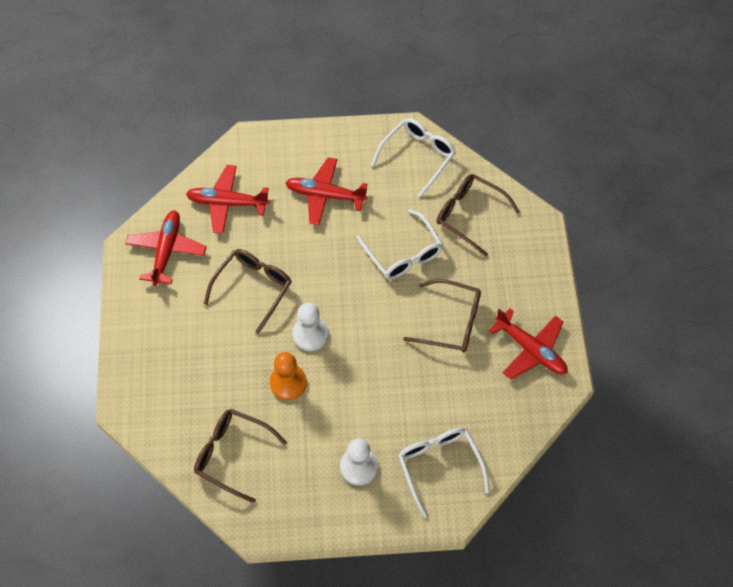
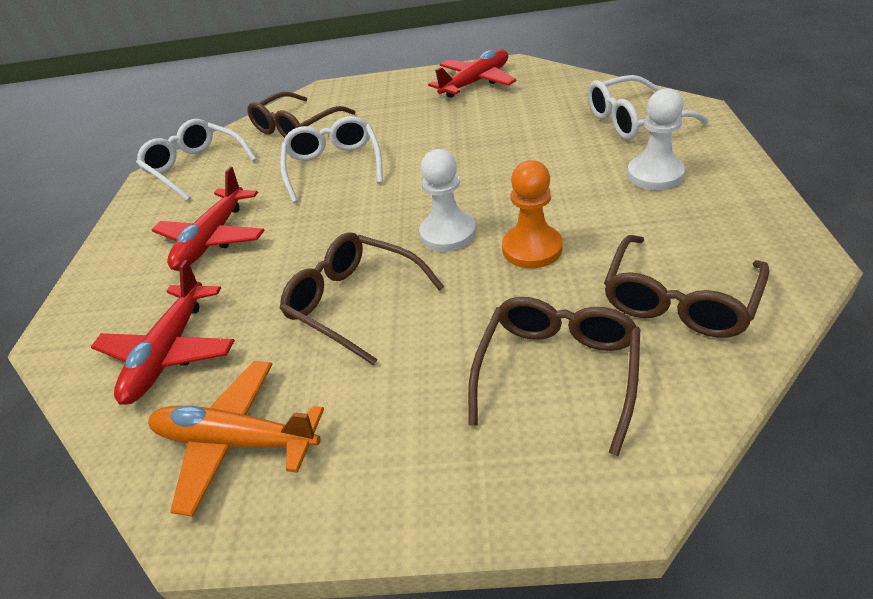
camera: 80 degrees left, 20 degrees down
(167, 250) = (235, 441): red plane -> orange plane
(403, 253) = (334, 166): white glasses -> white glasses turned 75 degrees counterclockwise
(451, 322) = (438, 128): brown glasses -> brown glasses (557, 372)

